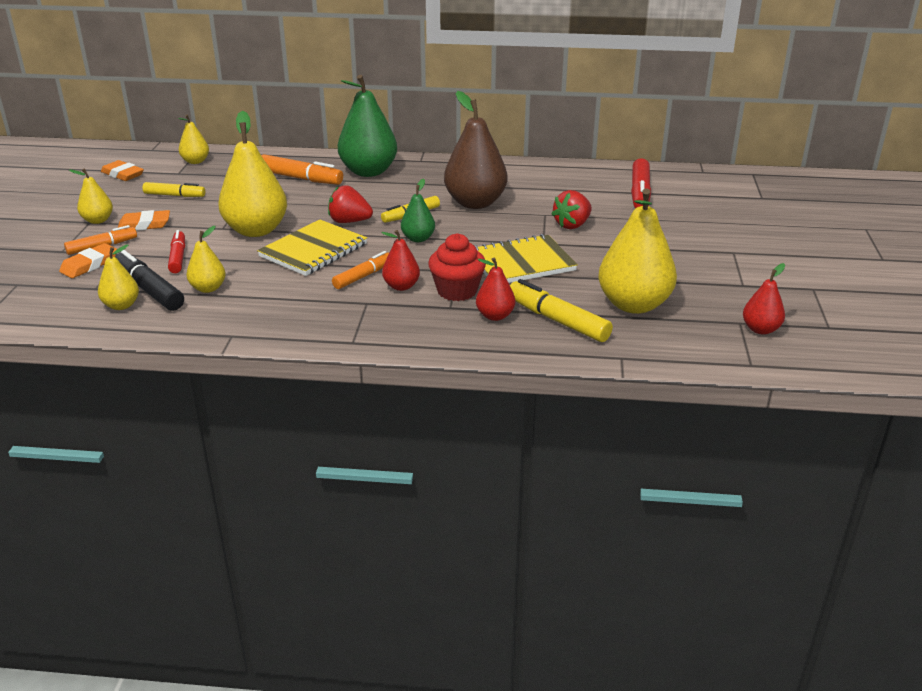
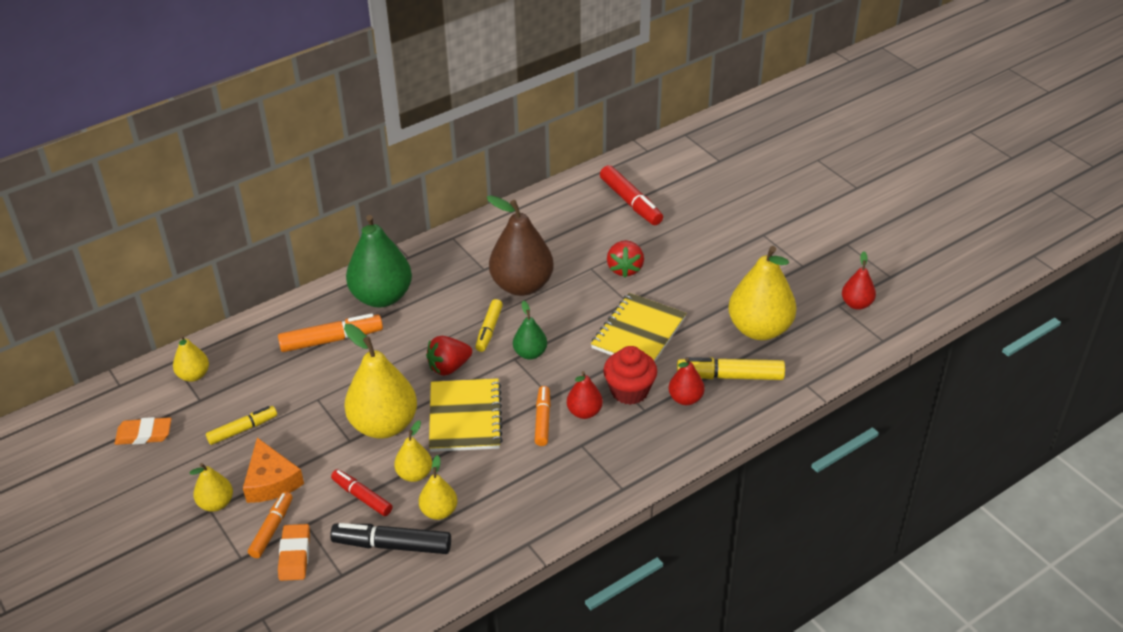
camera: 40 degrees left, 10 degrees up
(121, 305) = (394, 576): yellow pear -> yellow pear (414, 474)
(144, 225) = (271, 481): orange eraser -> orange cheese

